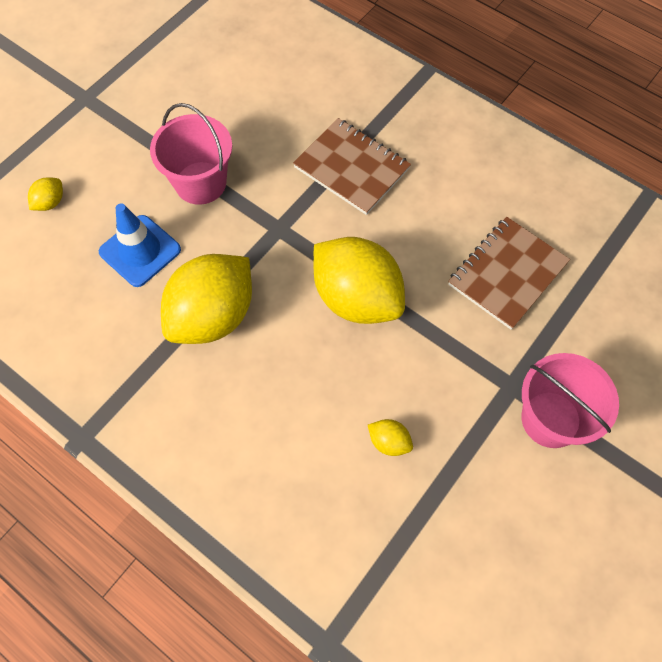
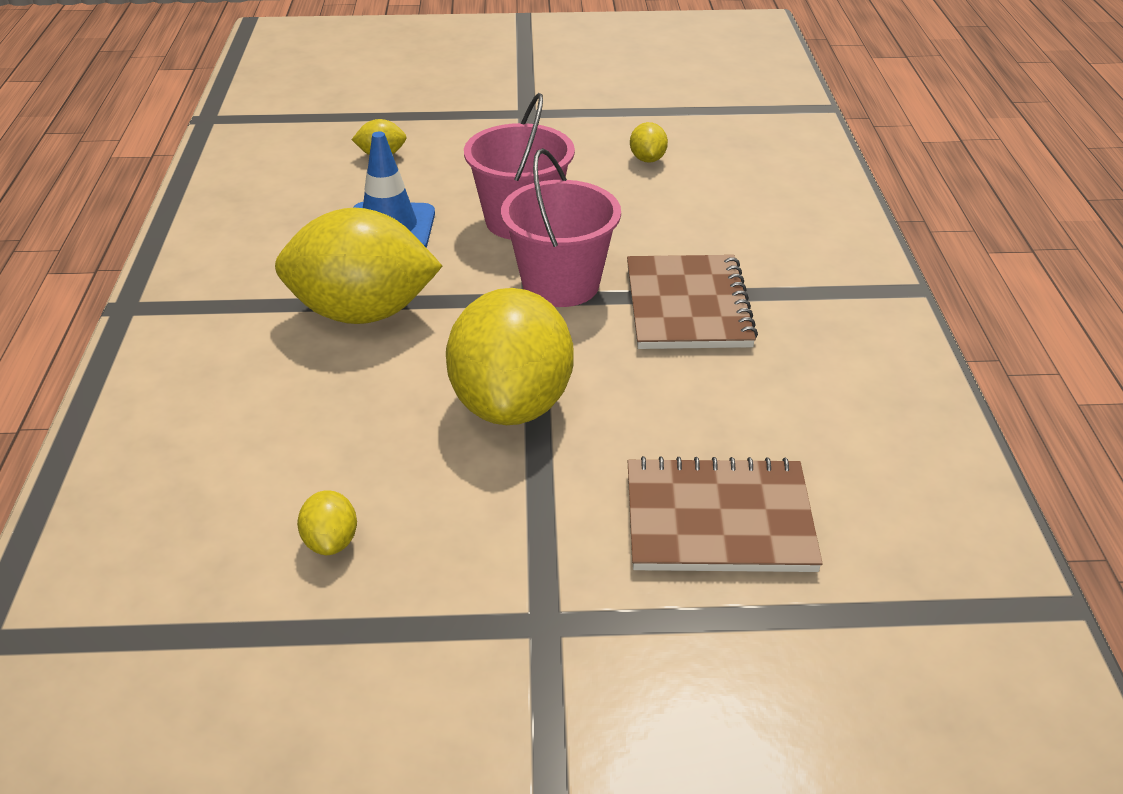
camera: 50 degrees right, 25 degrees down
(202, 81) = (647, 159): none -> yellow lemon
(551, 419) = (534, 699): pink bucket -> pink bucket (561, 284)

